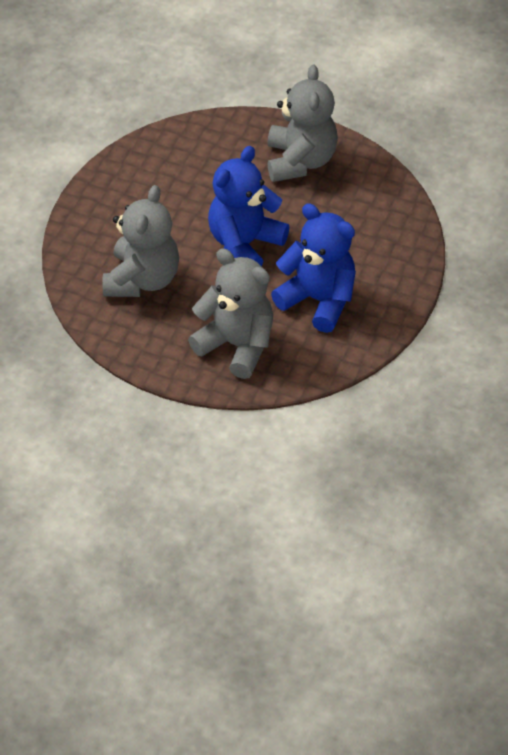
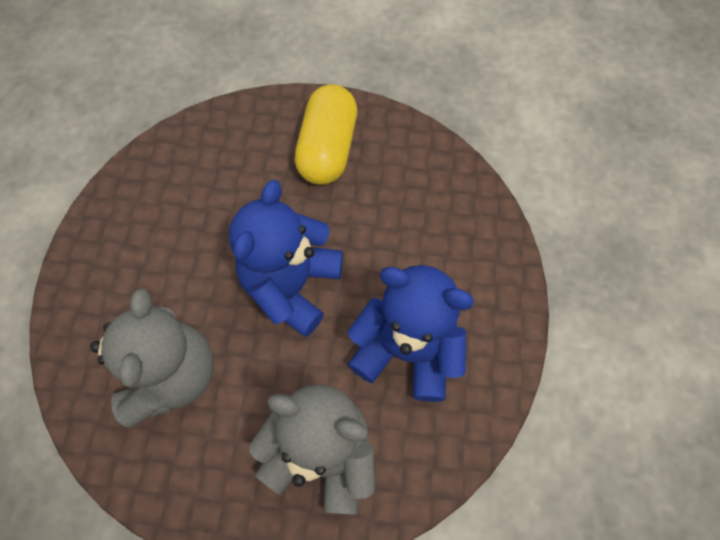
camera: 15 degrees left, 15 degrees up
(300, 161) = (328, 149): grey teddy bear -> yellow capsule

